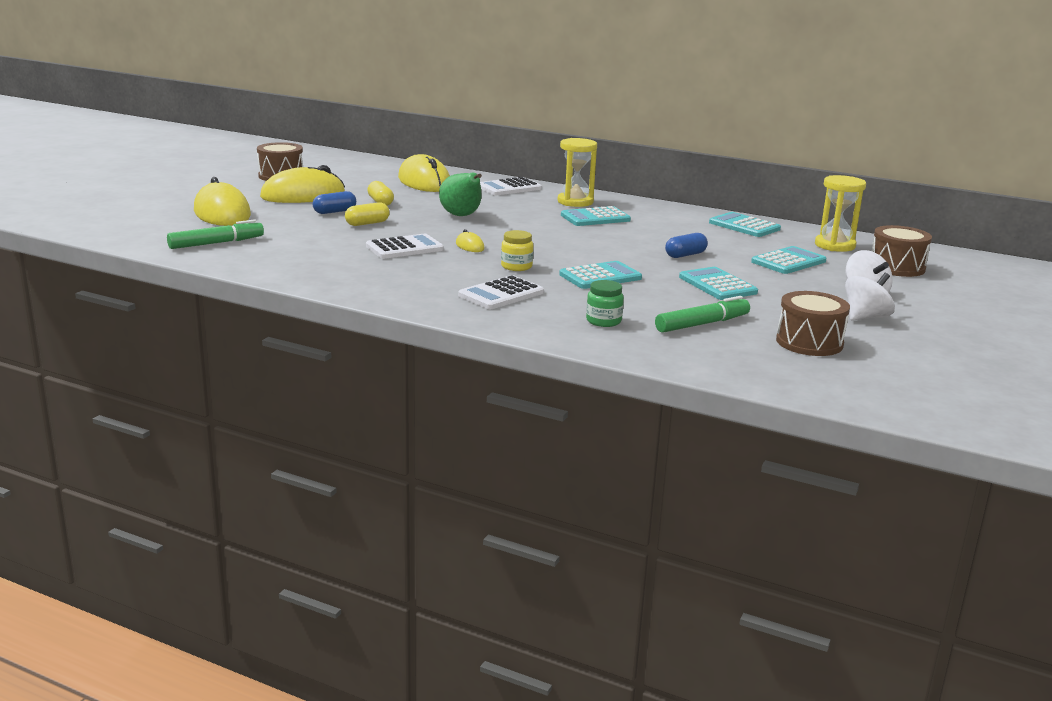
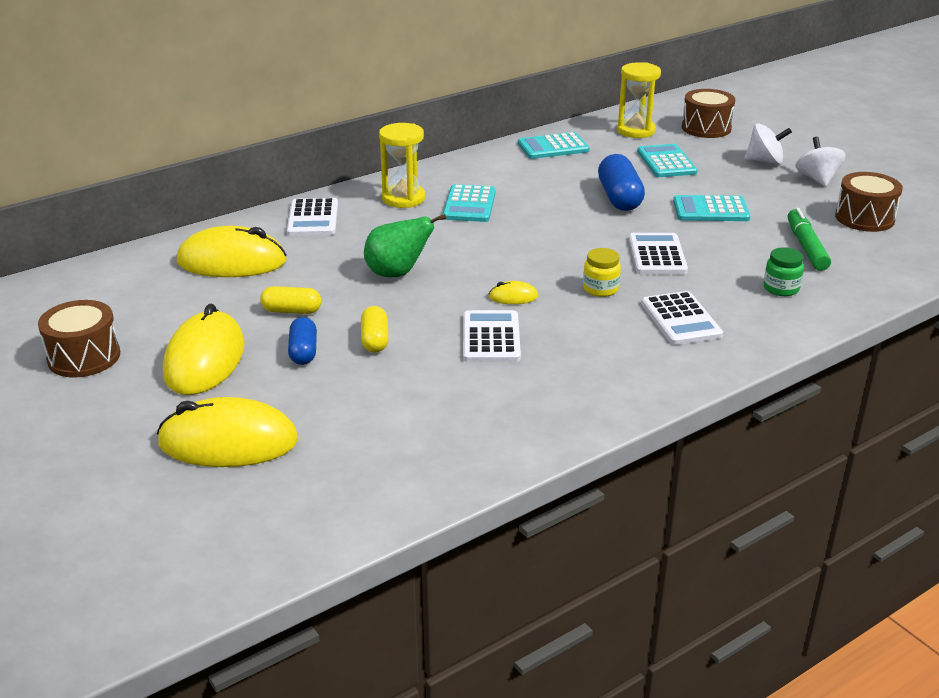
camera: 60 degrees left, 10 degrees up
(216, 243) = (368, 471): green marker -> none
(600, 276) = (657, 255): turquoise calculator -> white calculator
(685, 255) = (619, 198): blue capsule -> blue capsule, size x1.64

